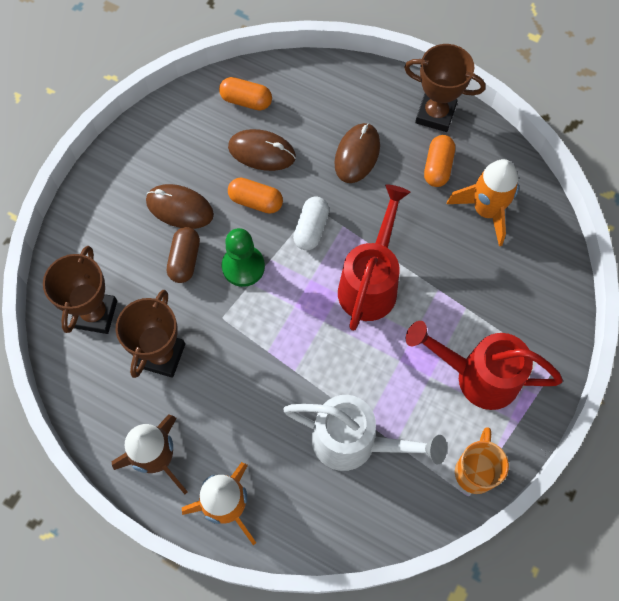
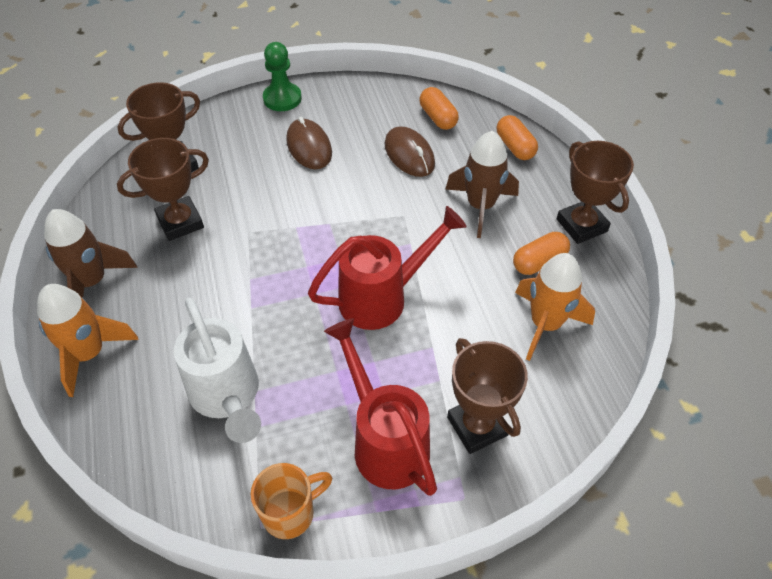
camera: 45 degrees right, 15 degrees down
(185, 260) = (271, 179): brown capsule -> none
(243, 266) = (304, 213): green pawn -> green pawn (282, 98)
(255, 201) = (365, 180): orange capsule -> orange capsule (515, 147)
(311, 229) = (383, 227): white capsule -> none
(357, 154) = (480, 206): brown mouse -> brown rocket
(517, 316) = (477, 426): none -> brown trophy

